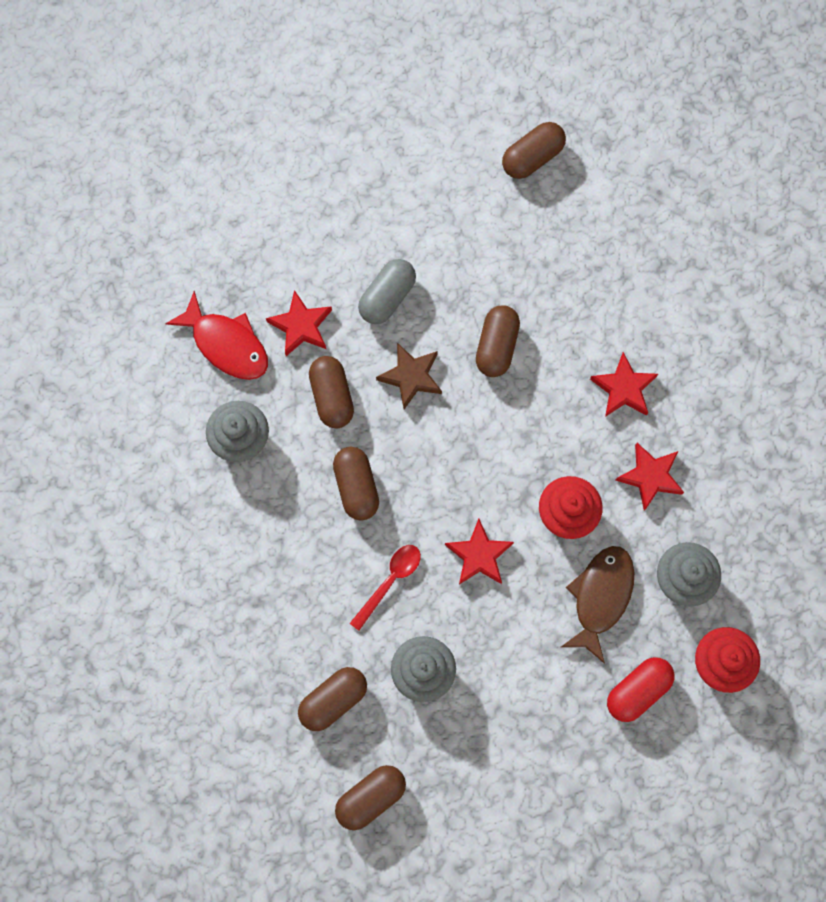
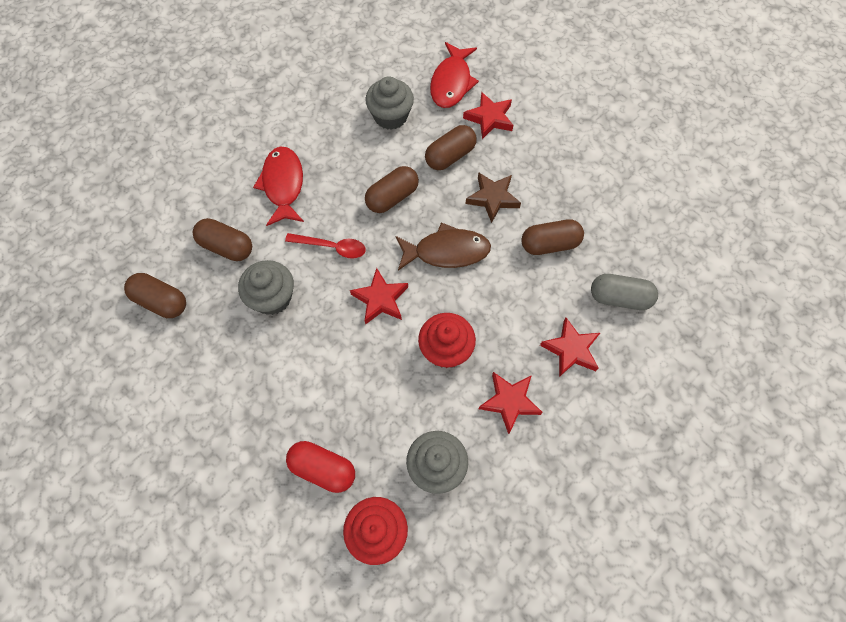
camera: 65 degrees right, 10 degrees down
(279, 604) = (283, 185): none -> red fish
(387, 297) = (542, 160): grey capsule -> grey capsule (619, 298)
(532, 157) = (710, 208): brown capsule -> none
(600, 597) = (389, 404): brown fish -> brown fish (446, 251)

